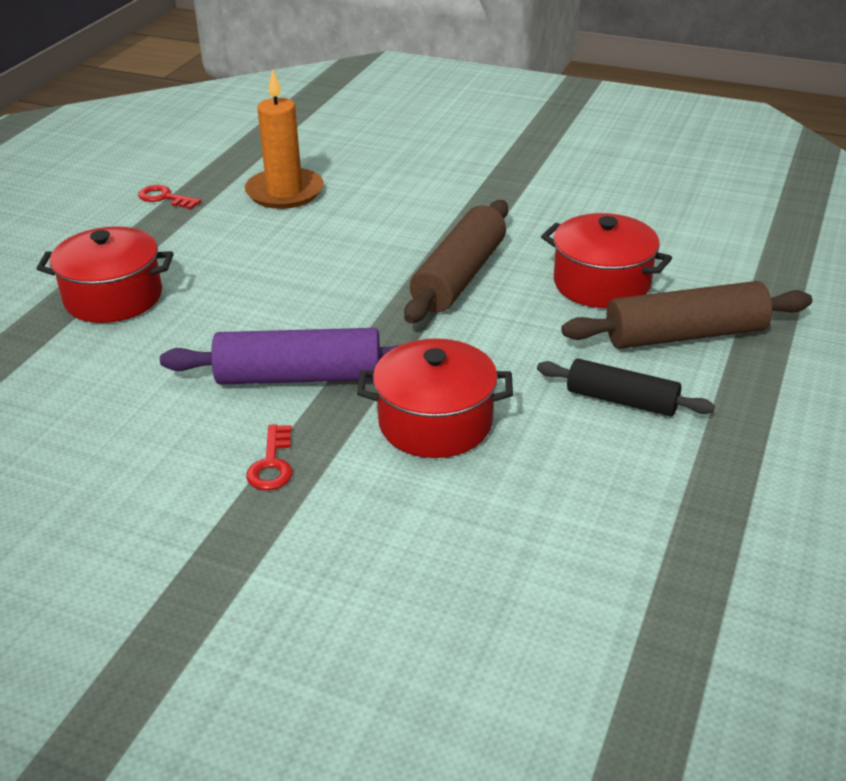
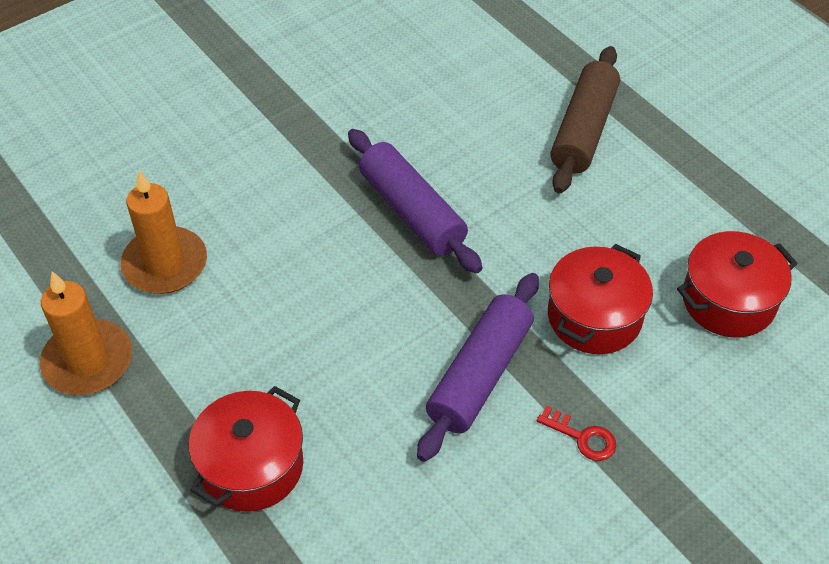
camera: 60 degrees left, 15 degrees up
(165, 198) = (88, 361): red key -> orange candle
(459, 277) = (412, 211): brown rolling pin -> purple rolling pin
(601, 283) = (487, 137): red pot -> red pot (728, 301)
(621, 400) = (635, 204): black rolling pin -> none

